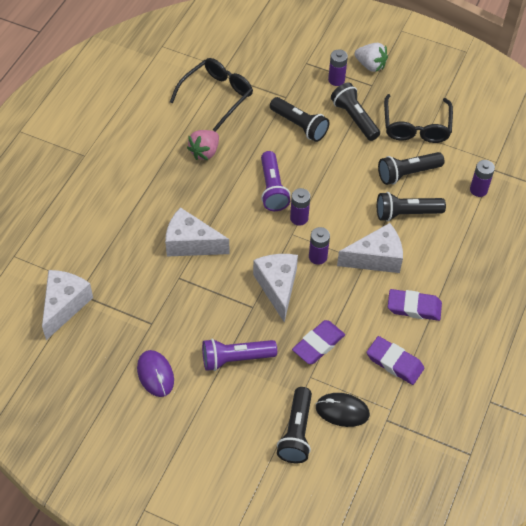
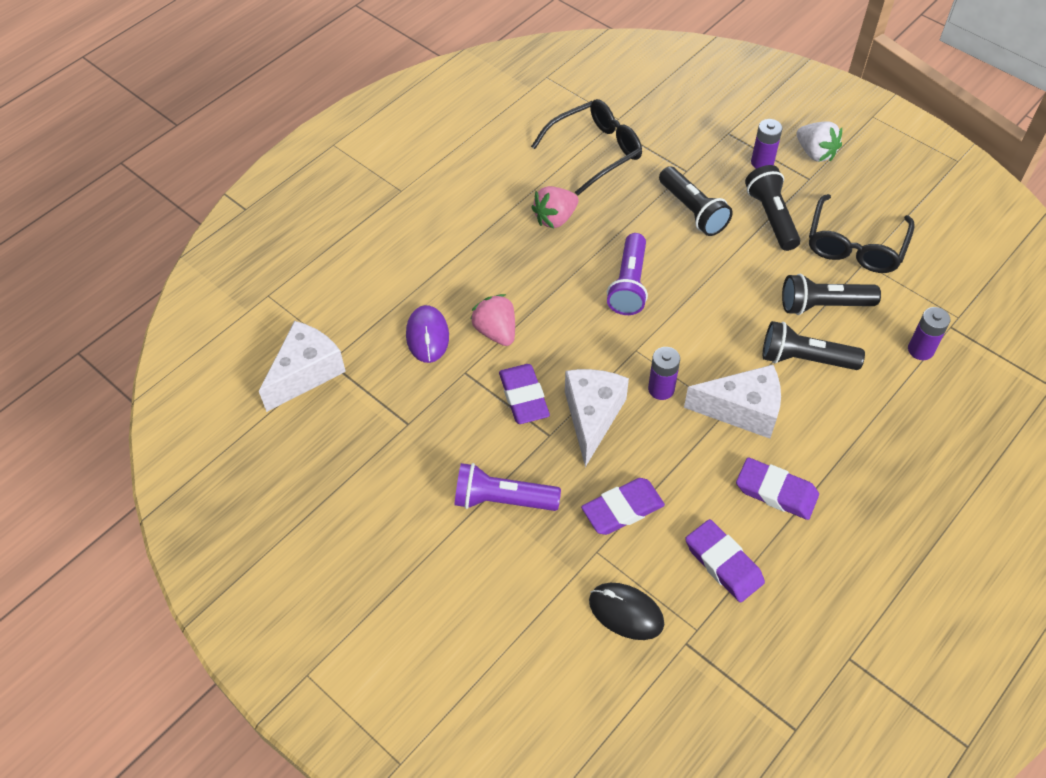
camera: 20 degrees right, 0 degrees up
(155, 374) = (388, 493): purple mouse -> purple mouse (427, 336)
(191, 243) = (496, 331): white cheese -> pink strawberry
(226, 285) = (524, 397): none -> purple eraser
(296, 432) = (551, 625): black flashlight -> none
(299, 218) = (652, 331): purple battery -> none

